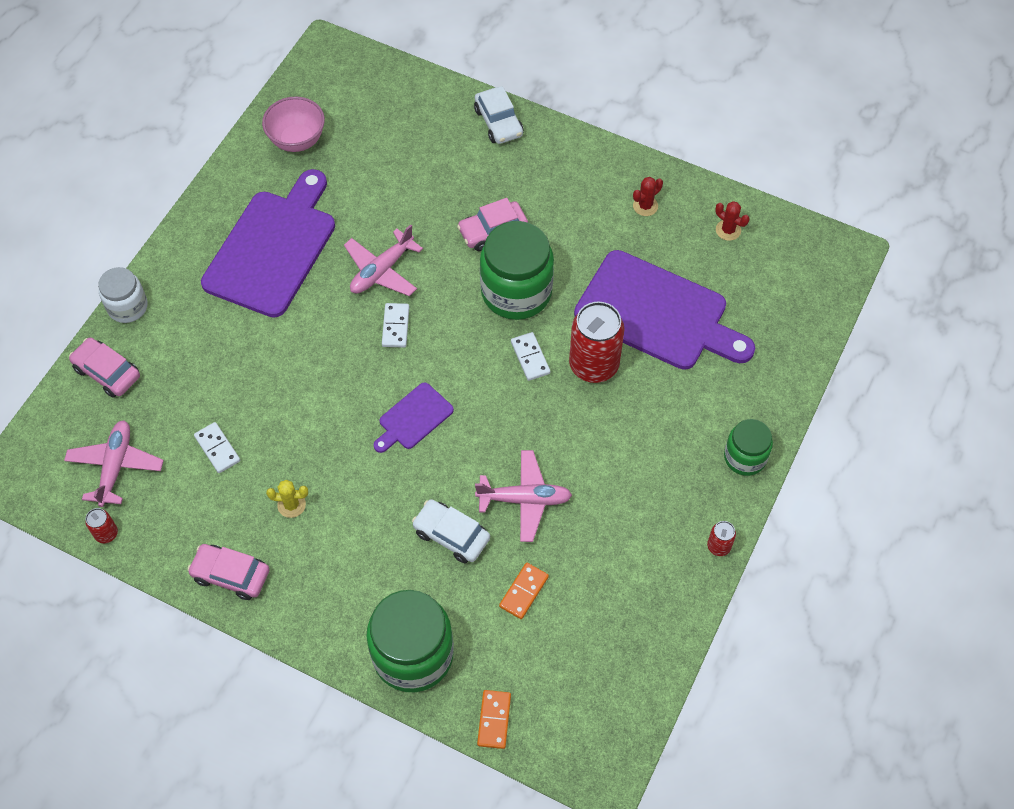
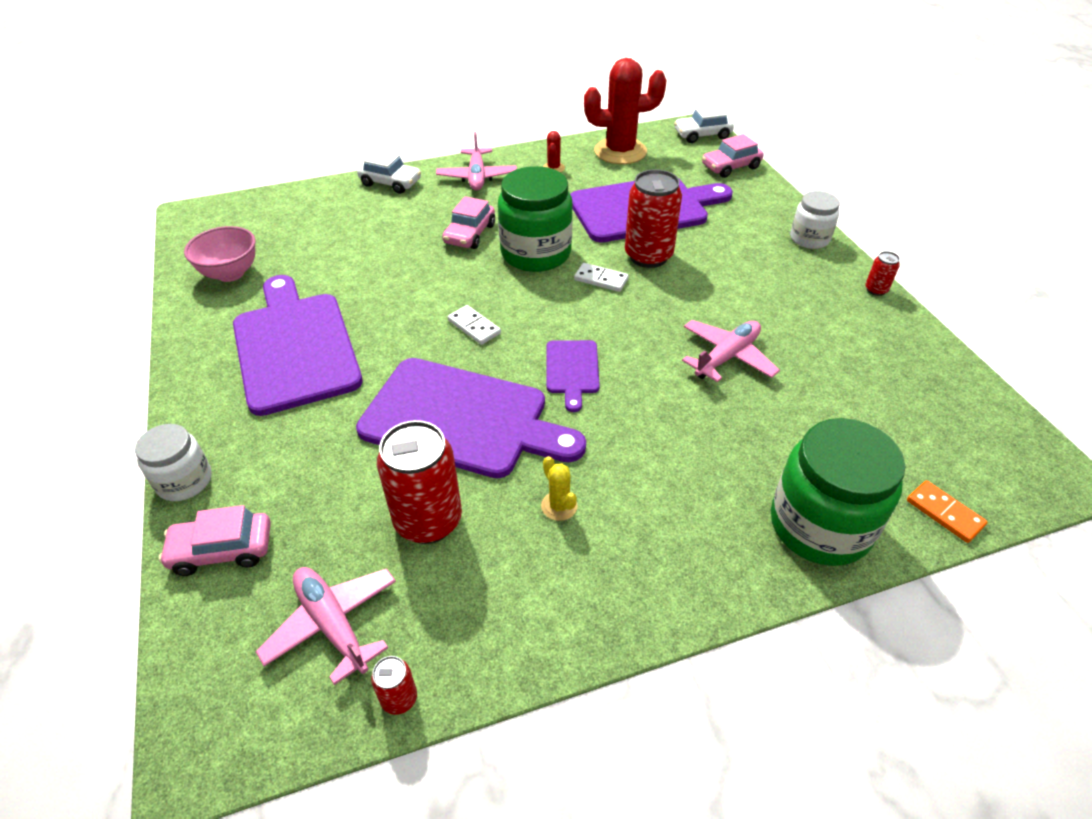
camera: 45 degrees left, 15 degrees down
(217, 449) = (428, 520): white domino -> red can
(231, 575) = (583, 612): pink car -> pink car (730, 167)
(291, 505) = (559, 506): yellow cactus -> yellow cactus turned 75 degrees counterclockwise
(307, 396) = (462, 419): none -> purple cutting board
(382, 271) = (414, 303): pink plane -> pink plane (477, 177)
(451, 535) = (715, 419): white car -> white car (702, 135)
(523, 591) = (818, 411): orange domino -> none
(728, 230) = (620, 151): red cactus -> red cactus, size x2.42
(745, 457) = (809, 239): green jar -> white jar

